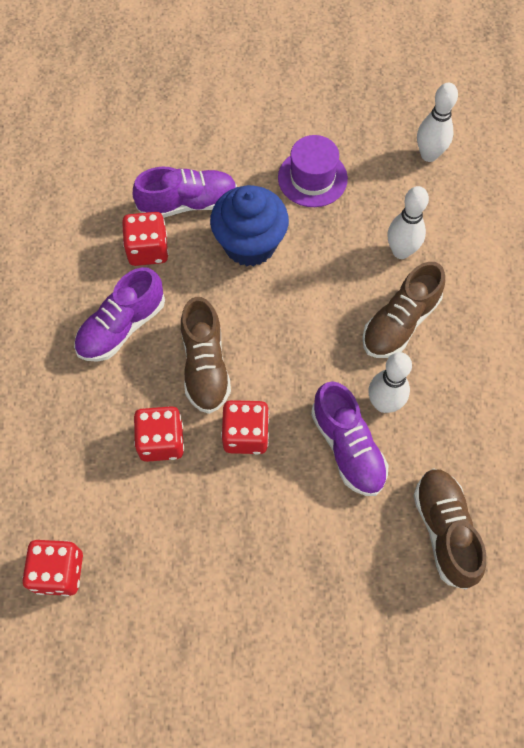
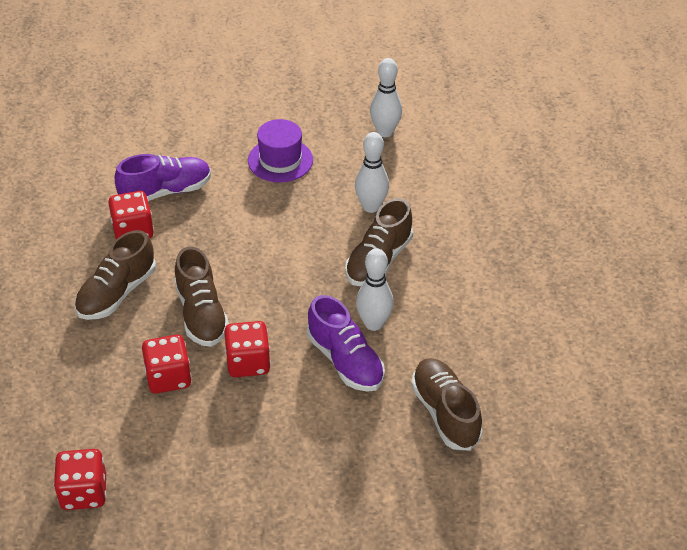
camera: 10 degrees left, 20 degrees down
(122, 327) = (117, 293): purple shoe -> brown shoe
(250, 244) = (229, 216): blue cupcake -> none

